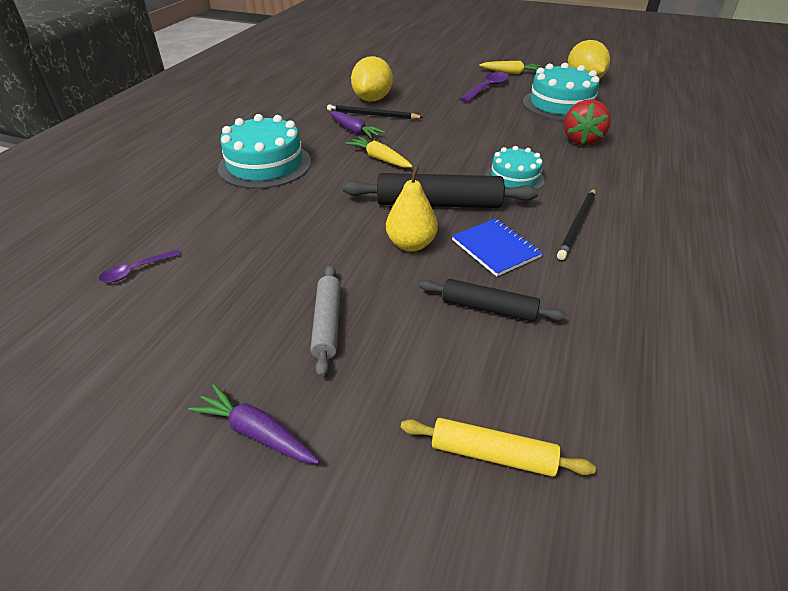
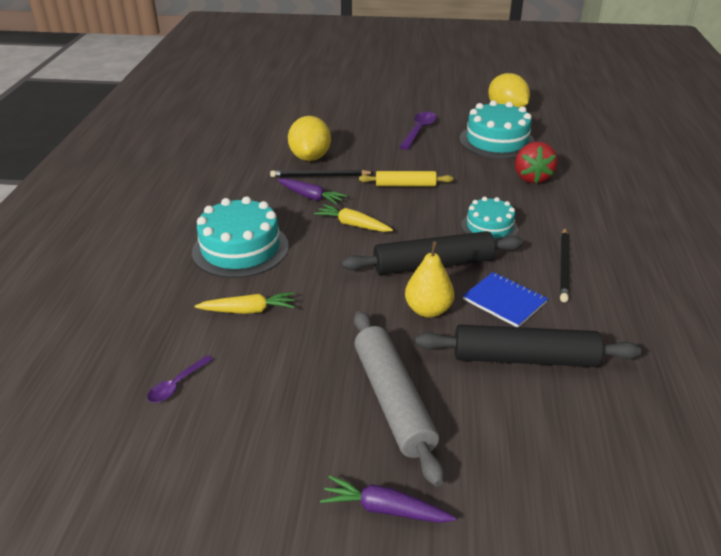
camera: 15 degrees left, 5 degrees down
(327, 324) = (392, 400): grey rolling pin -> grey rolling pin, size x1.67
(489, 308) = (524, 358): black rolling pin -> black rolling pin, size x1.67
(492, 454) = (583, 481): yellow rolling pin -> yellow rolling pin (405, 185)
(511, 72) = (434, 109): yellow carrot -> yellow carrot (248, 310)

